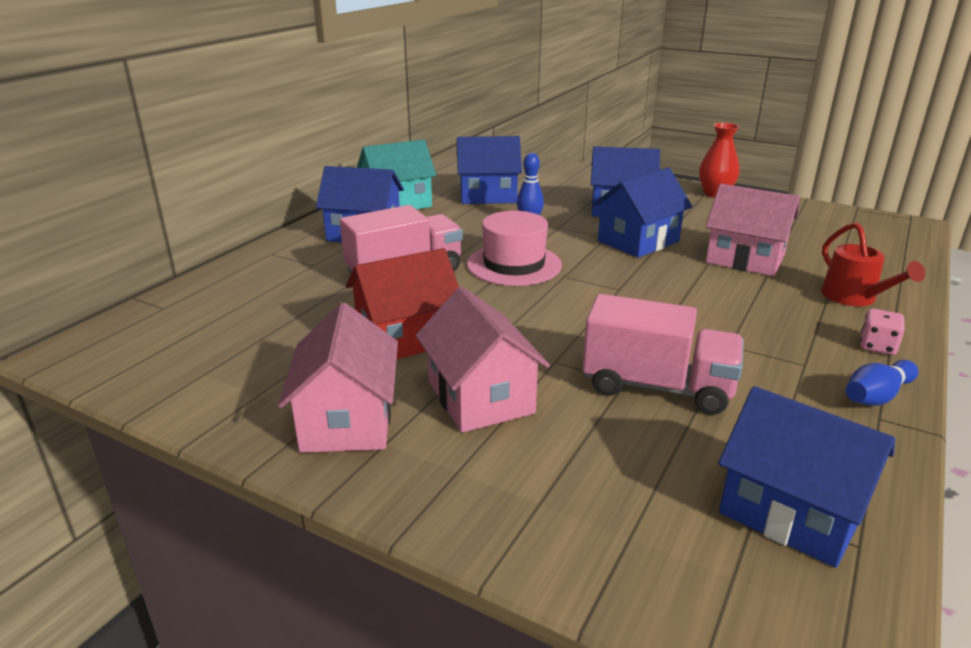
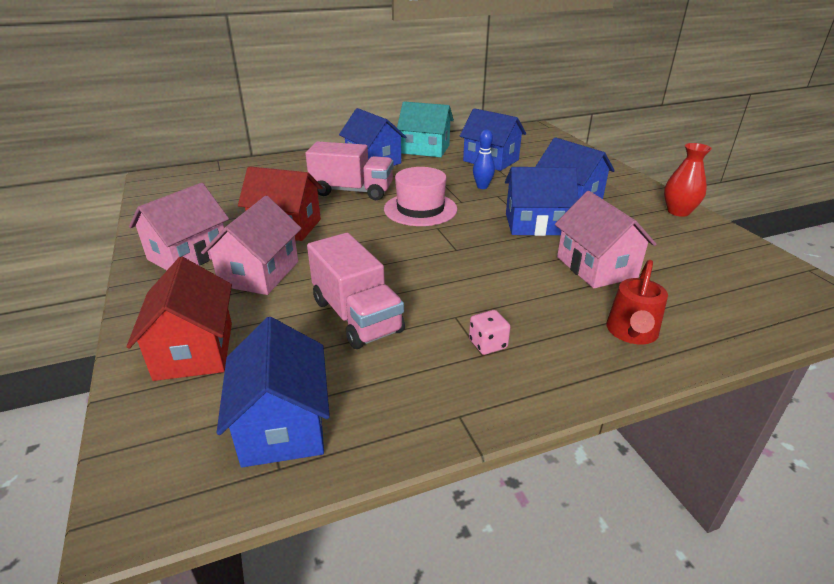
camera: 40 degrees right, 5 degrees up
(578, 507) = (194, 350): none -> red house
(877, 346) = (570, 373): pink dice -> pink dice (488, 344)
(877, 396) = (489, 402): blue bowling pin -> none

